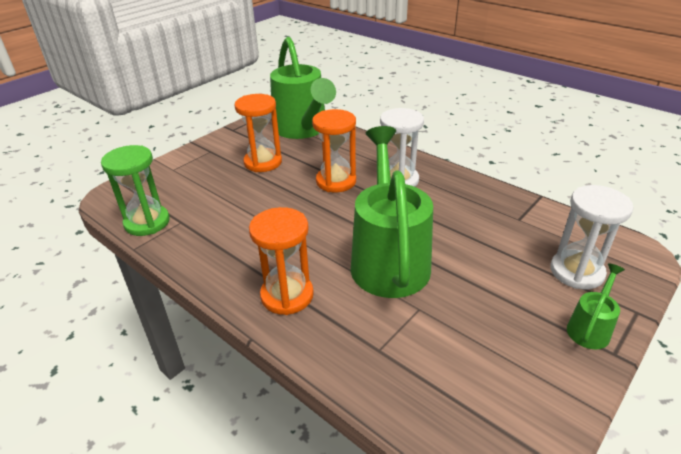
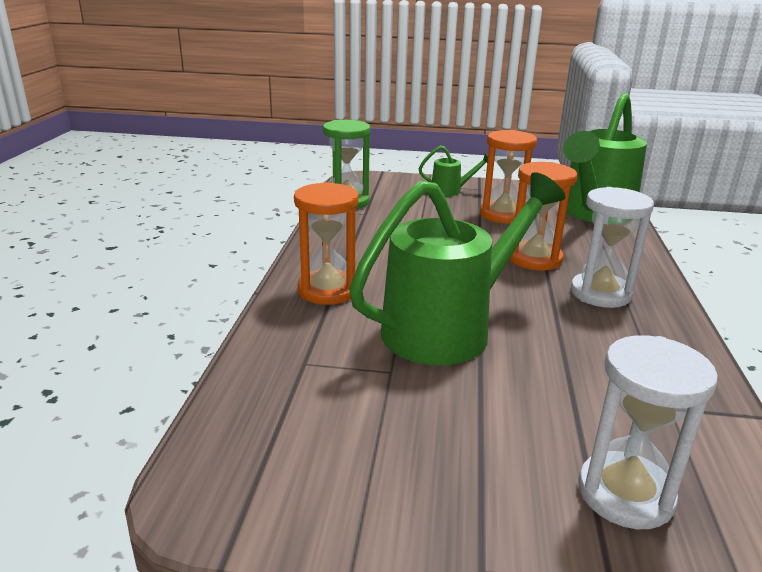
camera: 55 degrees right, 10 degrees down
(590, 328) = (510, 532): green watering can -> green watering can (451, 191)

